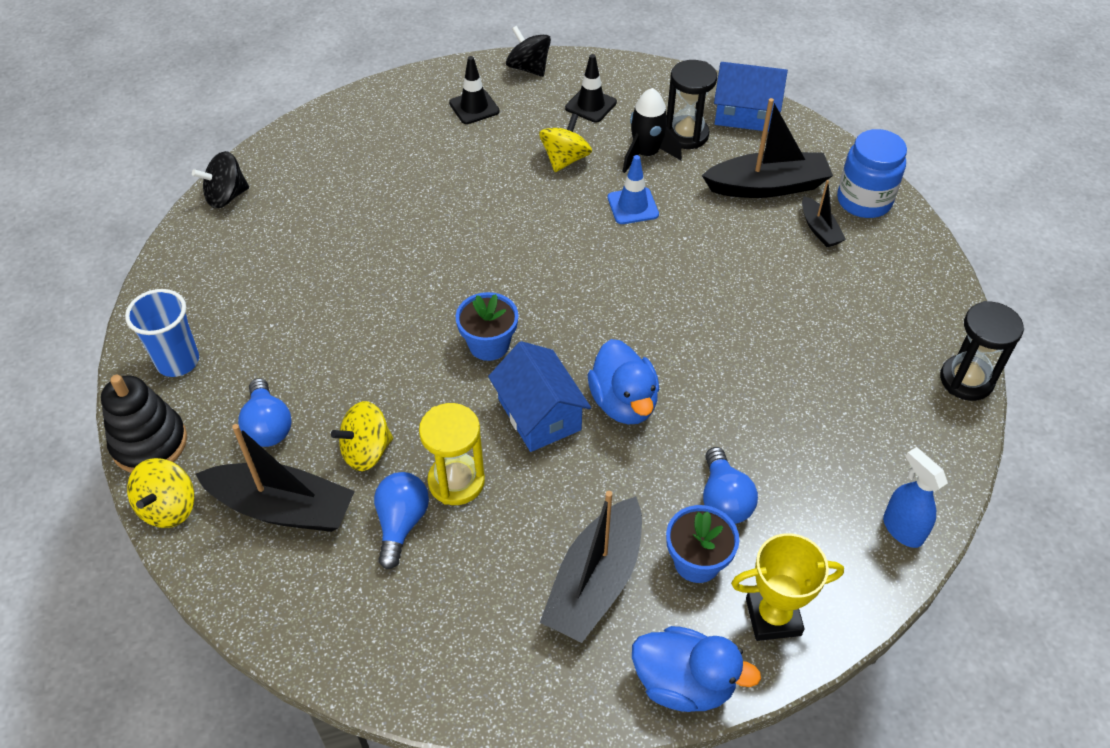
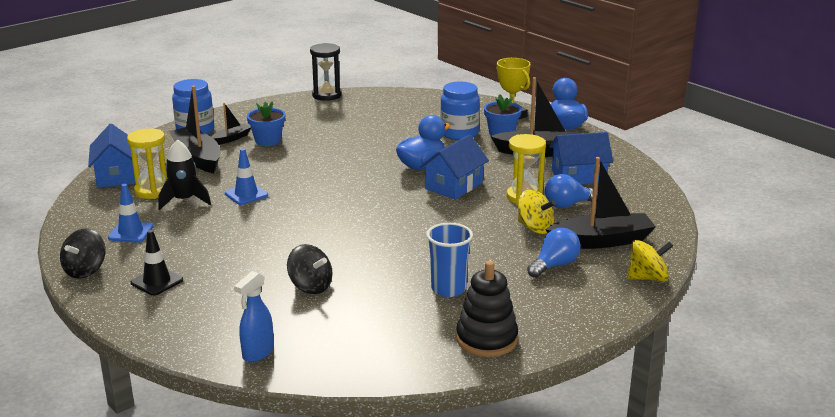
camera: 115 degrees left, 25 degrees down
(149, 443) = (616, 304): black stacking toy -> black stacking toy (486, 339)
(178, 361) = (543, 320): blue cup -> blue cup (448, 289)
(226, 196) = (354, 369): black spinning top -> black spinning top (310, 286)
(283, 508) = (601, 241): black boat -> black boat turned 90 degrees clockwise
(479, 590) = (578, 176): none -> blue house
(489, 344) = (415, 212): blue flower pot -> blue flower pot (268, 140)
(565, 159) = (207, 228): yellow spinning top -> none
(590, 105) = (131, 232): black traffic cone -> blue traffic cone
(686, 135) = (153, 191): black hourglass -> yellow hourglass
(724, 500) = (459, 133): blue light bulb -> blue jar
(902, 529) = (434, 98): blue spray bottle -> blue spray bottle (257, 353)

